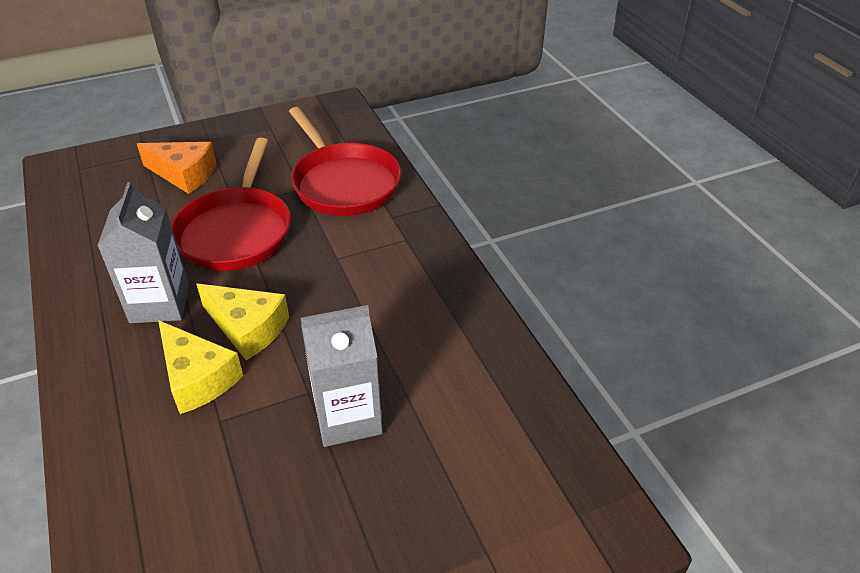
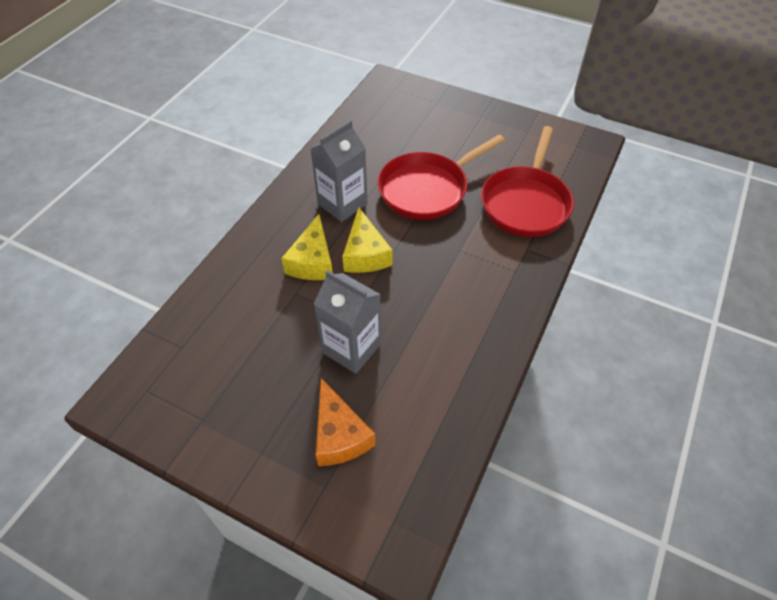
camera: 50 degrees right, 10 degrees up
(184, 174) = (442, 131): orange cheese -> orange cheese (339, 435)

